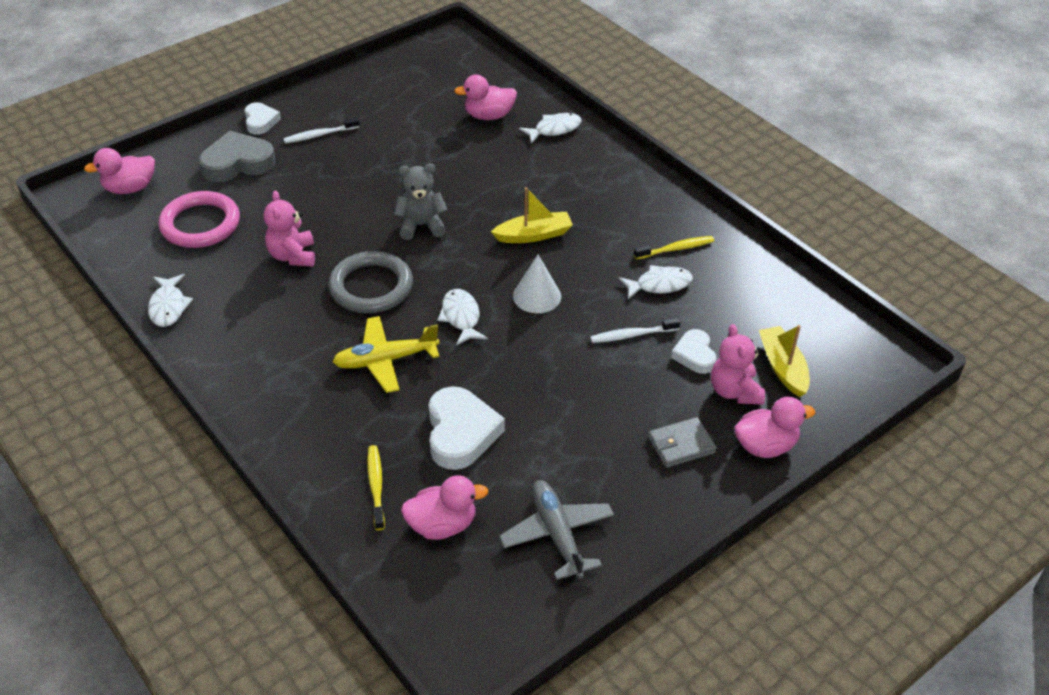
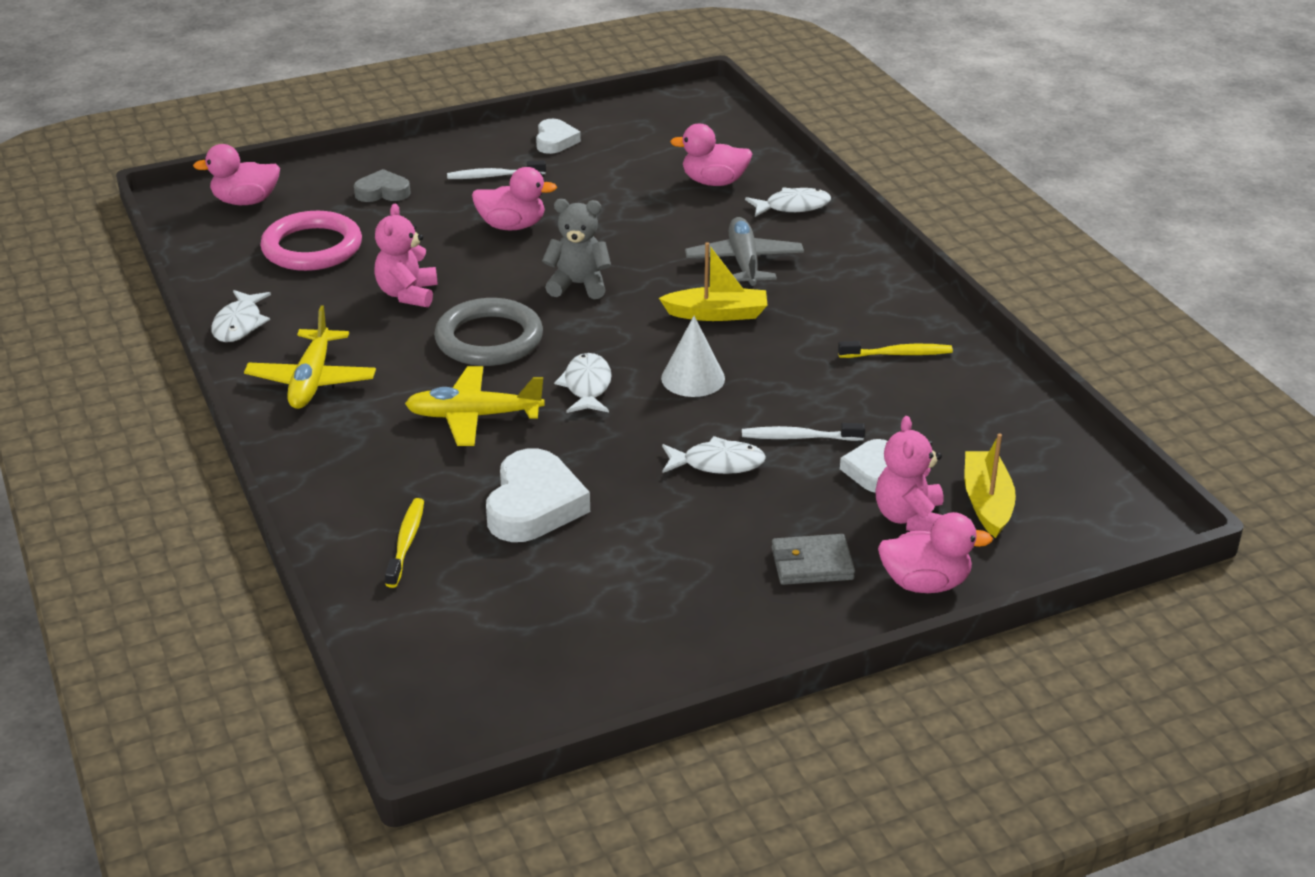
camera: 15 degrees right, 10 degrees down
(237, 163) = (382, 192): grey heart -> grey heart, size x0.59
(247, 350) = (312, 380): none -> yellow plane
(260, 121) = (428, 153): white heart -> white heart (555, 141)
(442, 525) = (470, 595): pink duck -> pink duck (512, 226)
(557, 534) = (609, 630): grey plane -> grey plane (744, 262)
(659, 285) = (859, 389): white fish -> white fish (717, 463)

